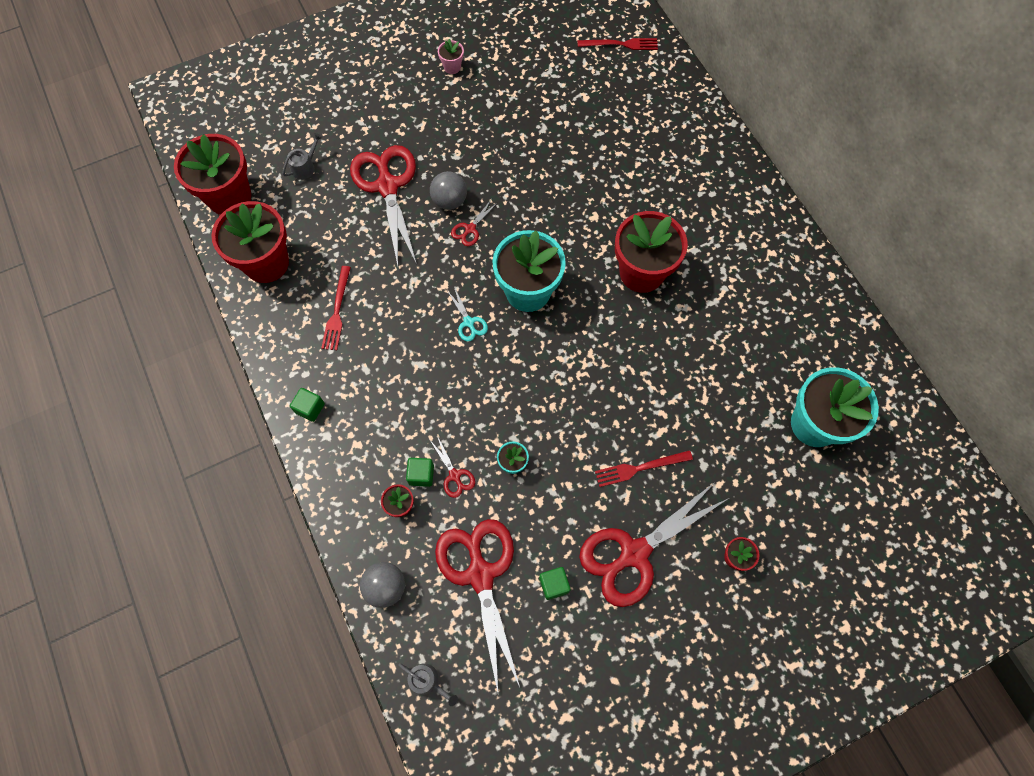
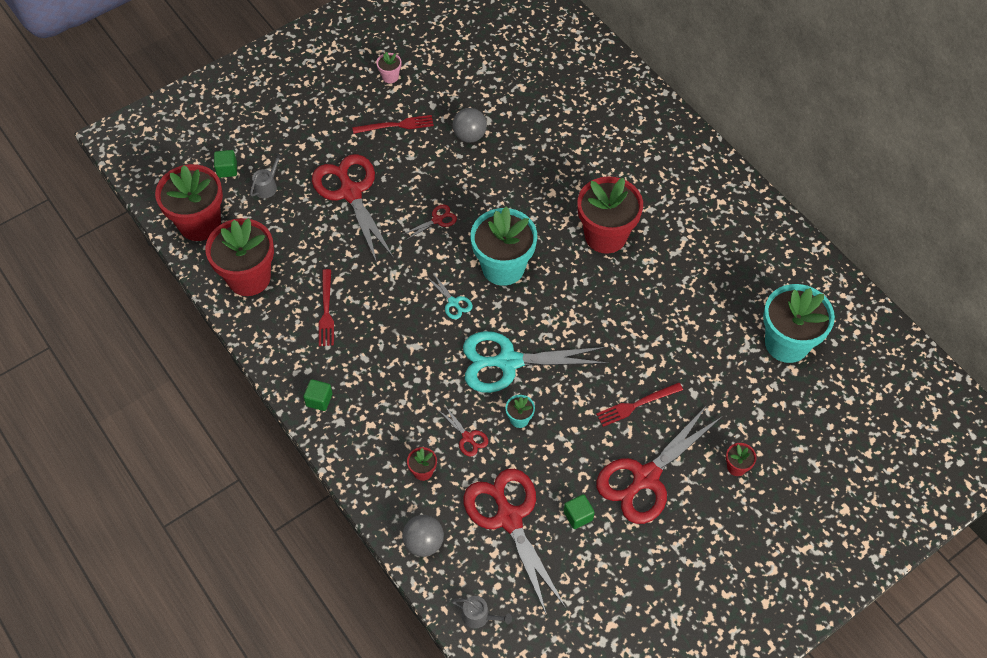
camera: 10 degrees left, 10 degrees down
(421, 475) = (436, 441): green cube -> green cube (227, 169)
(449, 201) = (413, 197): grey ball -> grey ball (469, 136)
(470, 229) = (437, 220): red scissors -> red scissors turned 150 degrees counterclockwise
(513, 397) = (508, 362): none -> turquoise scissors
(620, 44) = (546, 36): red fork -> red fork (396, 125)

